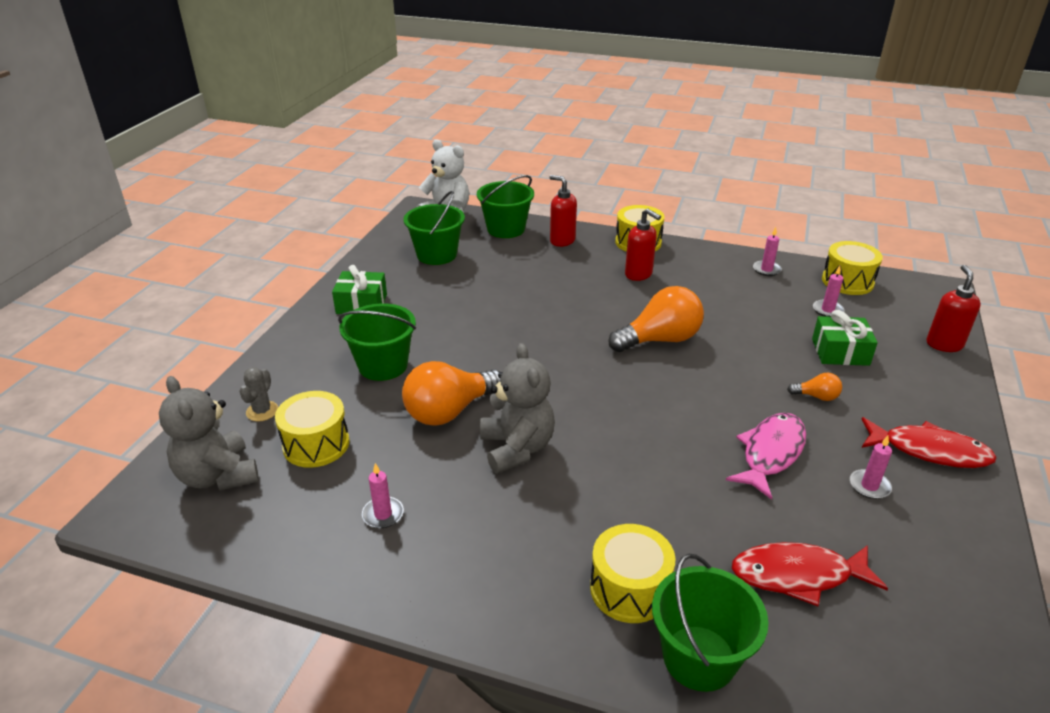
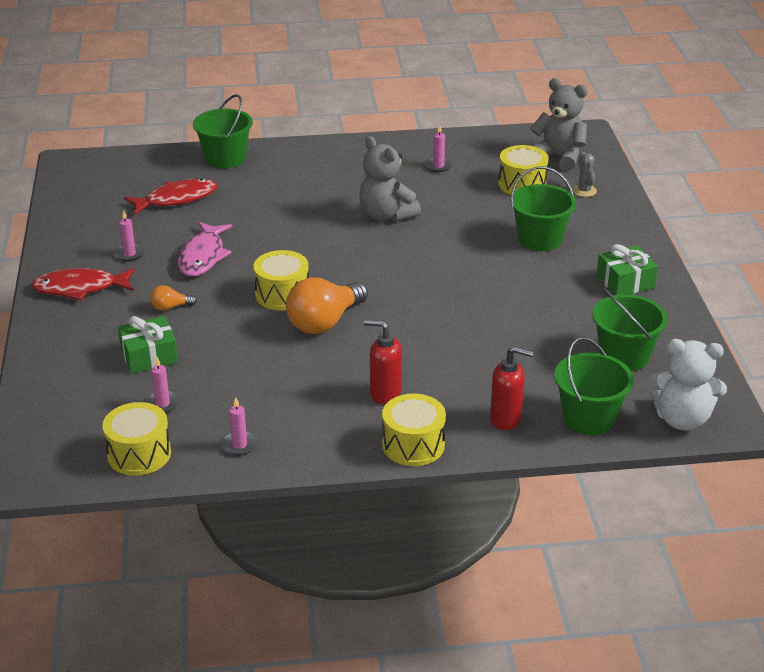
camera: 155 degrees right, 0 degrees up
(449, 411) = (454, 223): orange light bulb -> none
(629, 589) = (272, 172): yellow drum -> yellow drum (282, 294)
(944, 344) = (42, 393): red soap dispenser -> none

